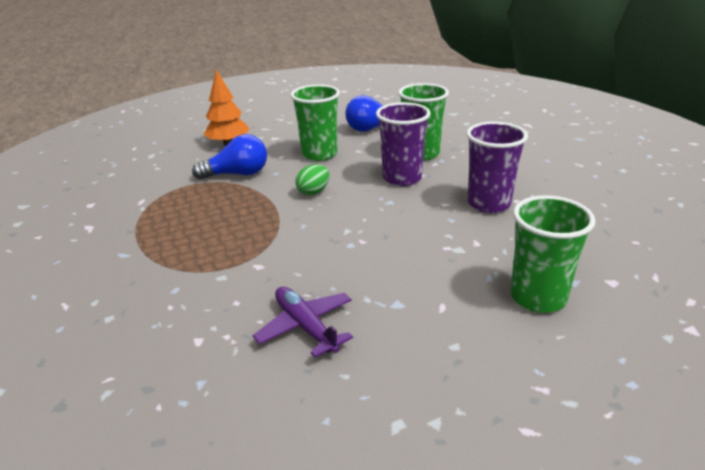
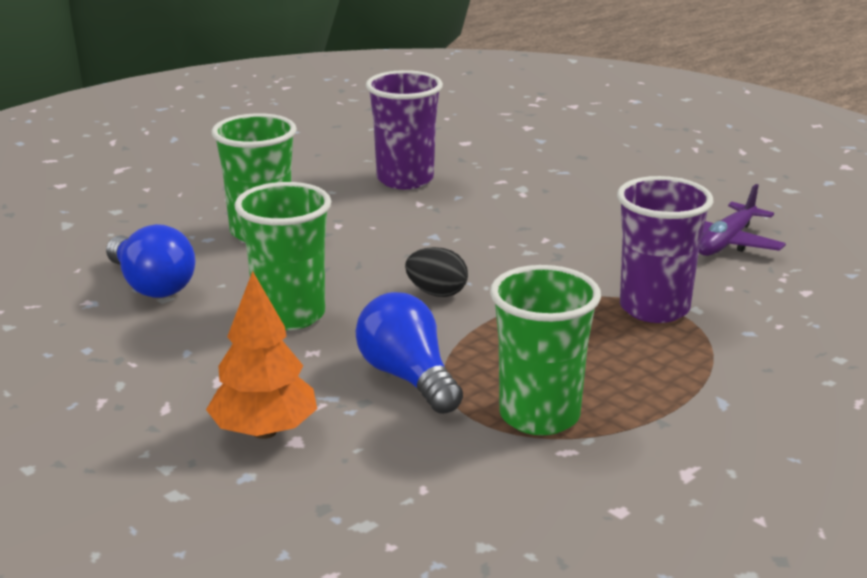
camera: 110 degrees left, 5 degrees down
(313, 192) = (436, 293): green egg -> black egg
(402, 178) = (356, 236): purple cup -> purple cup (654, 308)
(538, 297) = (579, 152): green cup -> green cup (539, 416)

